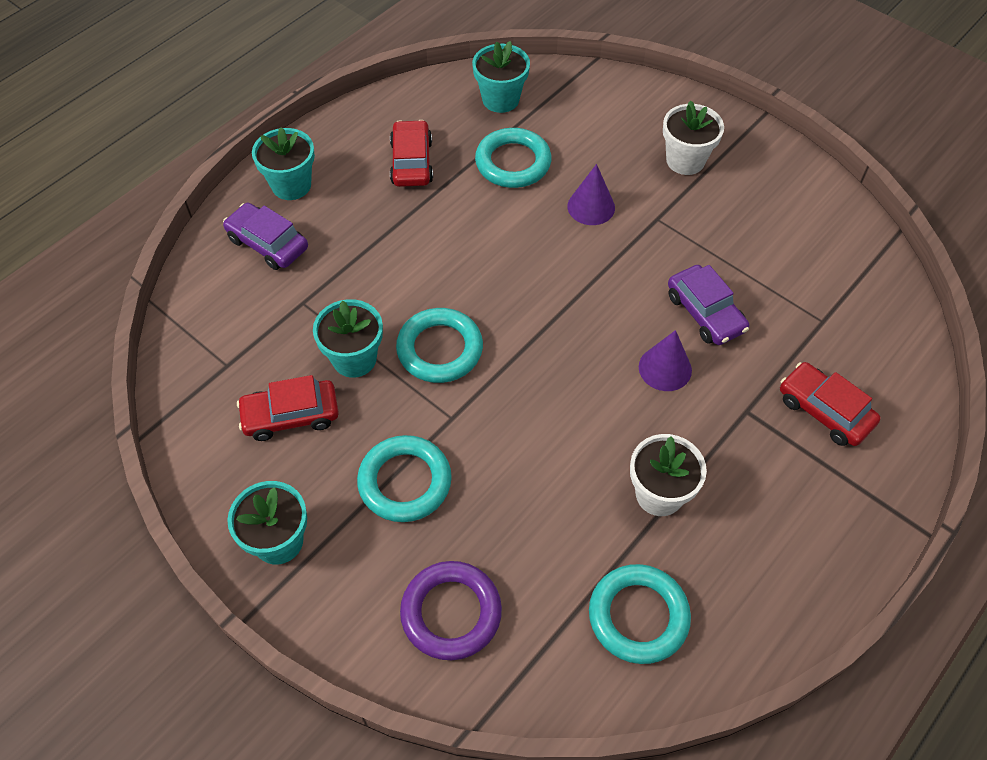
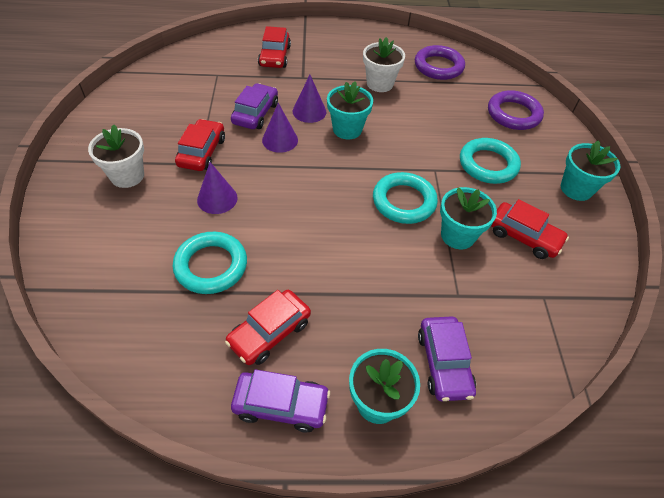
camera: 135 degrees left, 5 degrees down
(351, 136) = (281, 405): none -> purple car
(500, 99) = (138, 323): turquoise flower pot -> turquoise flower pot (347, 129)
(635, 306) = (280, 140): none -> purple cone
(638, 616) = (438, 66): turquoise ring -> purple ring
(673, 230) = (202, 152): none -> red car

